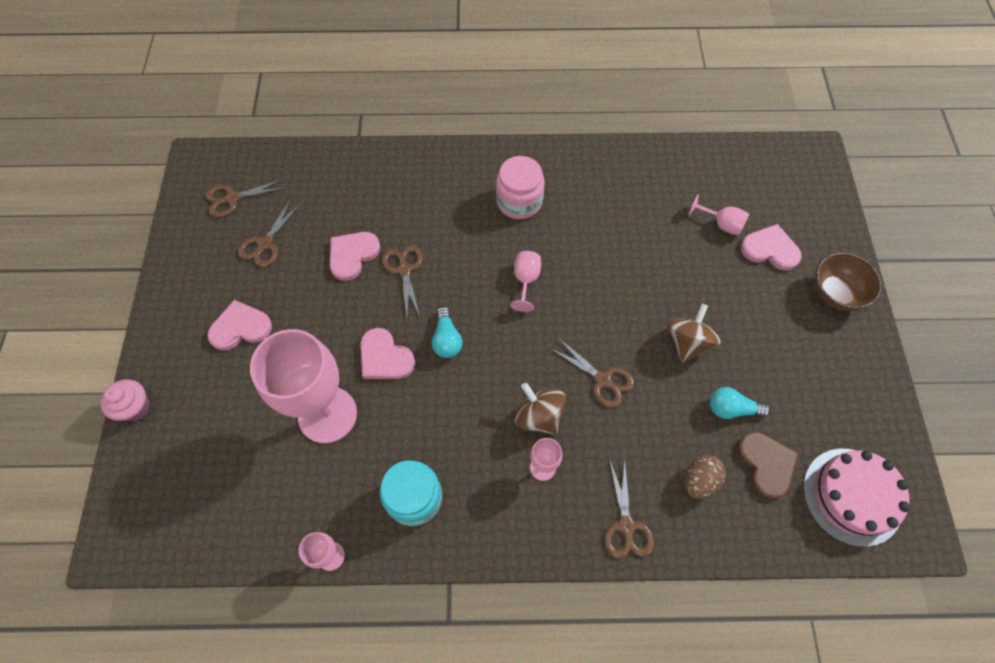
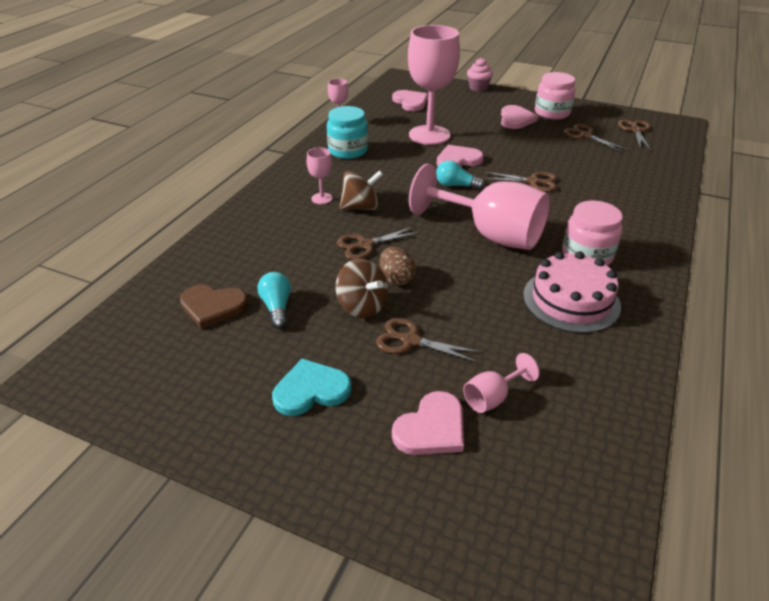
camera: 115 degrees right, 25 degrees down
(205, 291) = (552, 113): none -> pink jar
(352, 255) = (559, 164): pink heart -> pink heart (410, 102)
(526, 280) = (490, 234): pink goblet -> pink goblet, size x2.32
(626, 525) = (247, 219): brown scissors -> brown scissors (410, 340)
(699, 480) = (240, 264): brown egg -> brown egg (396, 279)
(732, 409) = (277, 307): turquoise light bulb -> turquoise light bulb turned 45 degrees counterclockwise
(793, 334) = (311, 390): none -> turquoise heart
(835, 293) = (331, 463): brown bowl -> none
(852, 496) = (132, 348): pink cake -> pink cake (571, 300)

